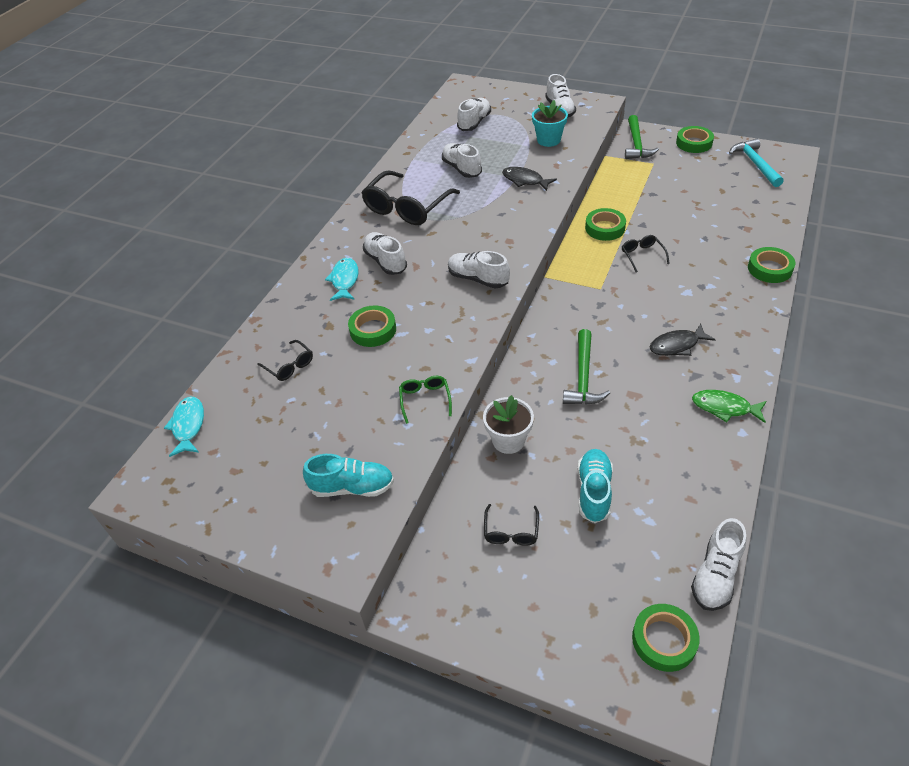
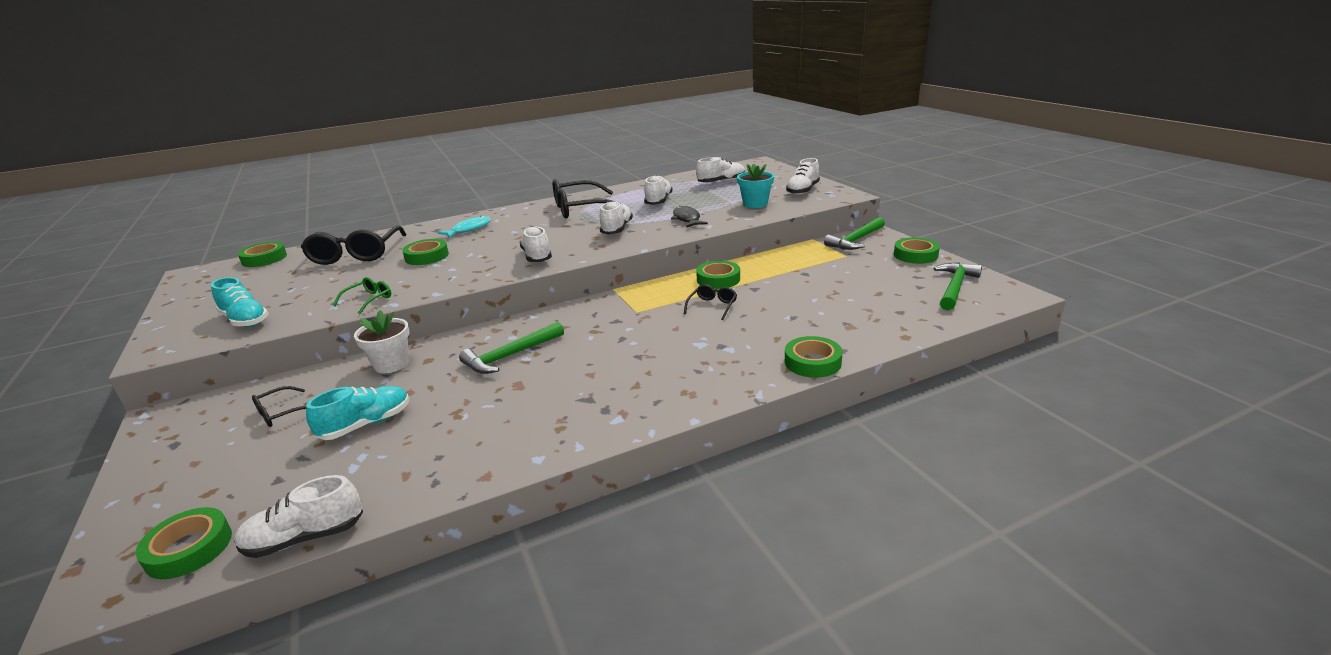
camera: 40 degrees right, 20 degrees down
(188, 426) = (264, 259): turquoise fish -> green tape
(289, 366) = (356, 254): black glasses -> black glasses, size x2.09
(385, 261) = (509, 229): white shoe -> white shoe (617, 229)
(677, 345) = (616, 372): black fish -> none
(724, 408) = (562, 433): green fish -> none
(755, 164) = (955, 287): turquoise hammer -> green hammer

